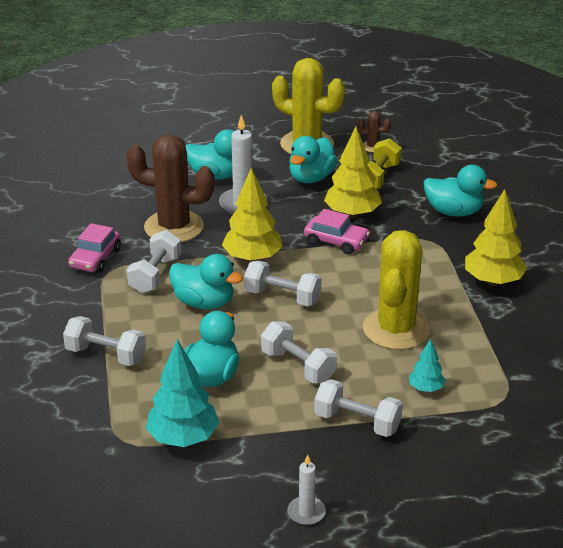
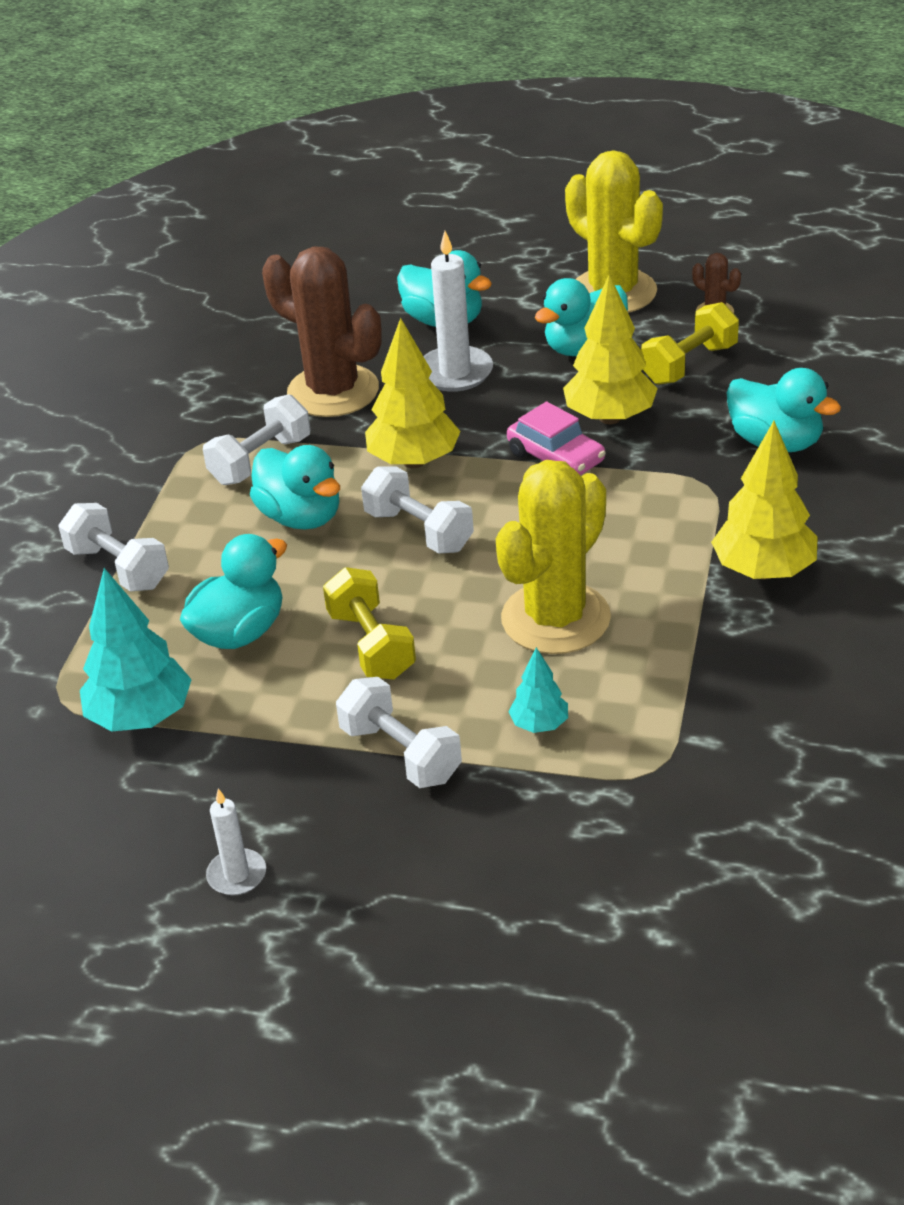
camera: 25 degrees right, 5 degrees up
(95, 258) = (195, 420): pink car -> none
(298, 366) = (371, 645): white dumbbell -> yellow dumbbell

